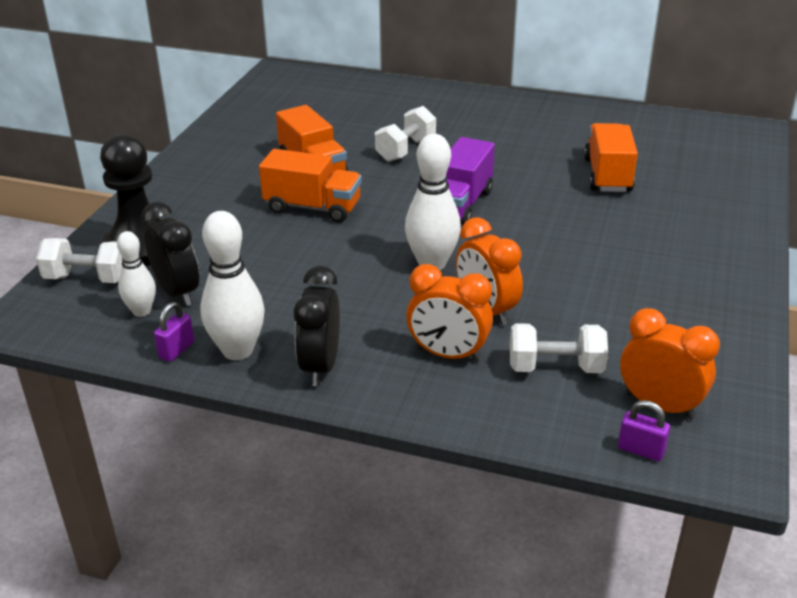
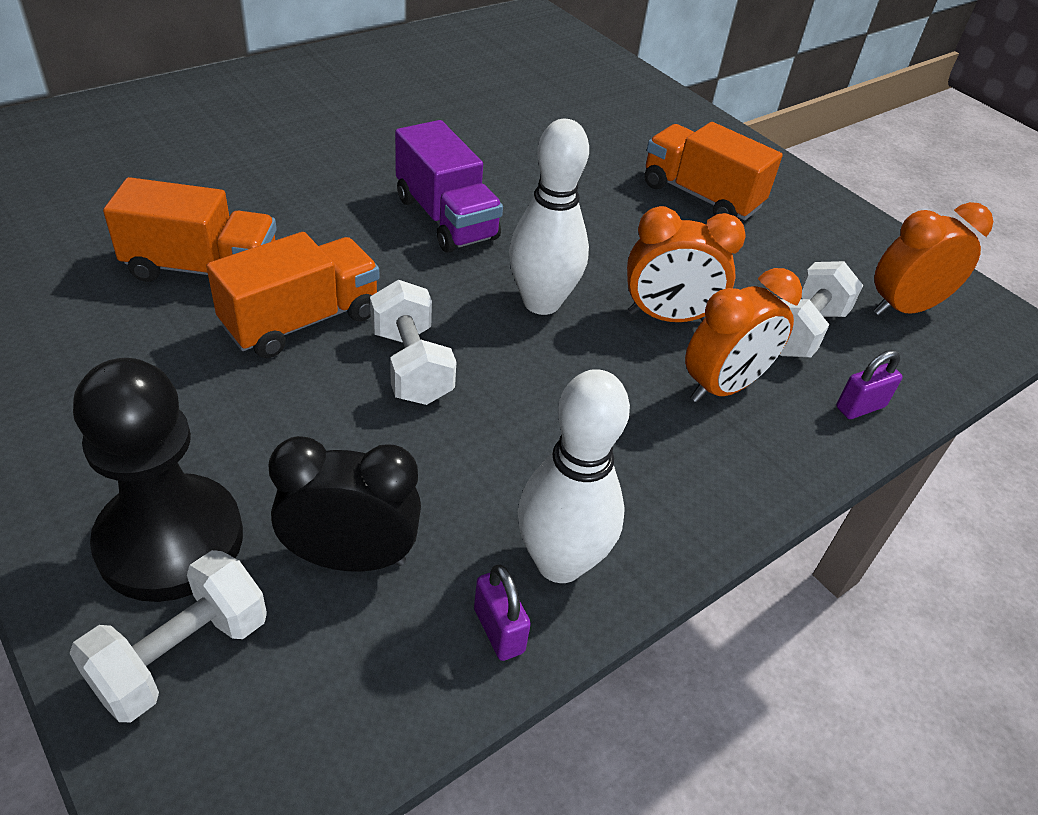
camera: 60 degrees left, 10 degrees up
(141, 311) = (356, 626): white bowling pin -> none
(320, 366) = (661, 500): black clock -> none
(405, 150) = (274, 185): white dumbbell -> white dumbbell (411, 366)
(607, 175) = (510, 113): orange truck -> orange truck (701, 196)
(641, 450) = (960, 356): purple padlock -> purple padlock (860, 407)

